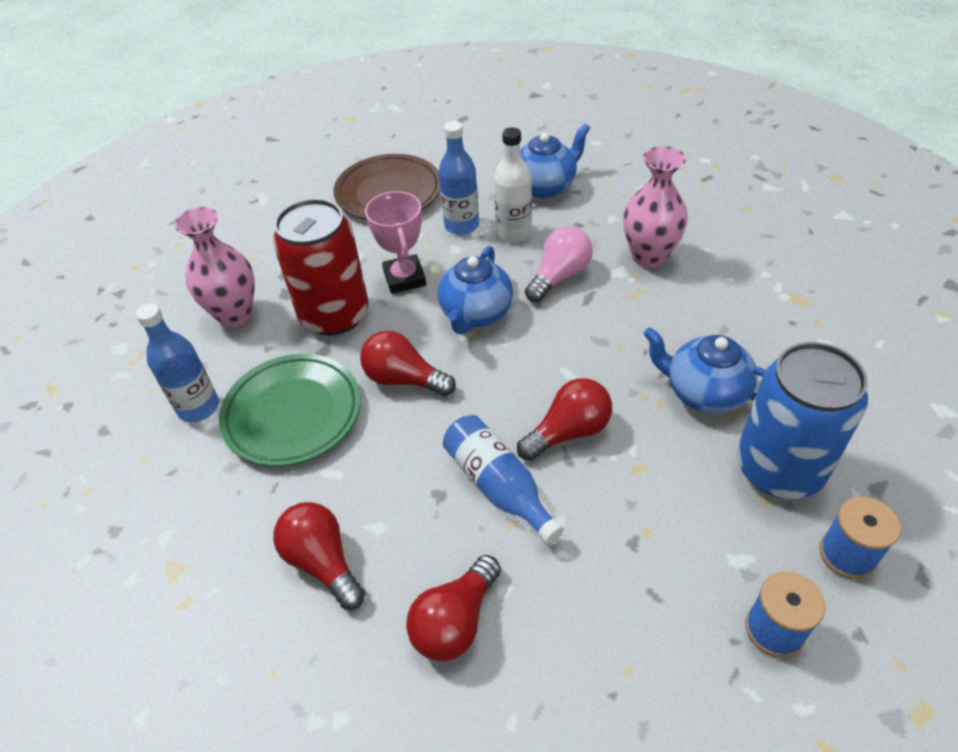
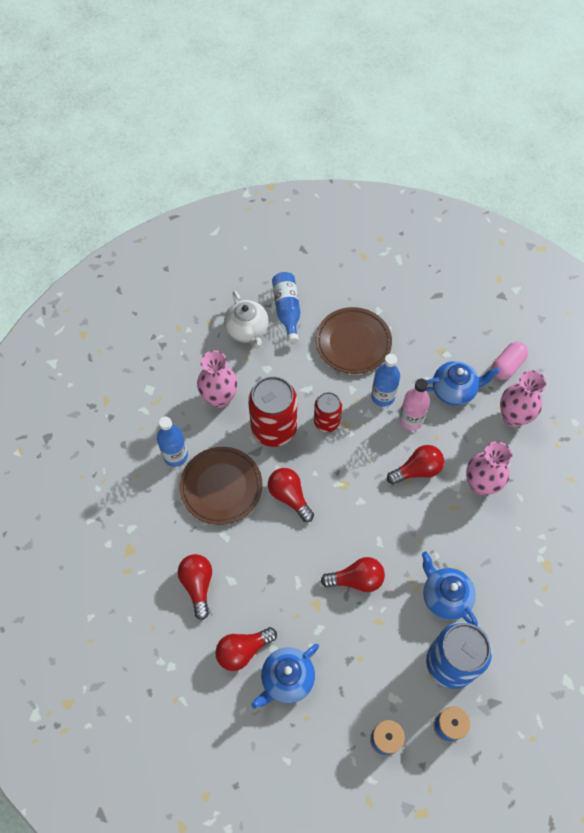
camera: 25 degrees right, 15 degrees up
(238, 233) = (247, 330): none -> white teapot
(293, 414) = (221, 487): green plate -> brown plate
(404, 278) = (326, 422): pink trophy -> red can
(476, 314) = (353, 472): blue teapot -> blue teapot (286, 679)
(498, 486) = (302, 591): blue bottle -> blue bottle (287, 310)
(513, 233) = (411, 420): white bottle -> pink bottle
(559, 276) = (417, 470): pink light bulb -> red light bulb
(588, 144) = (507, 366): none -> pink capsule
(633, 182) = (513, 417): none -> pink vase

